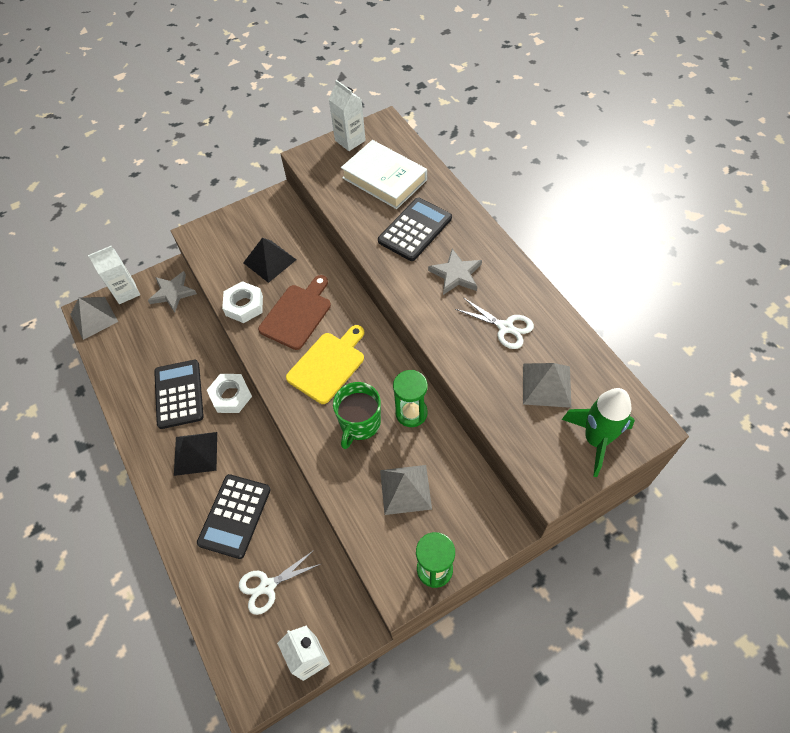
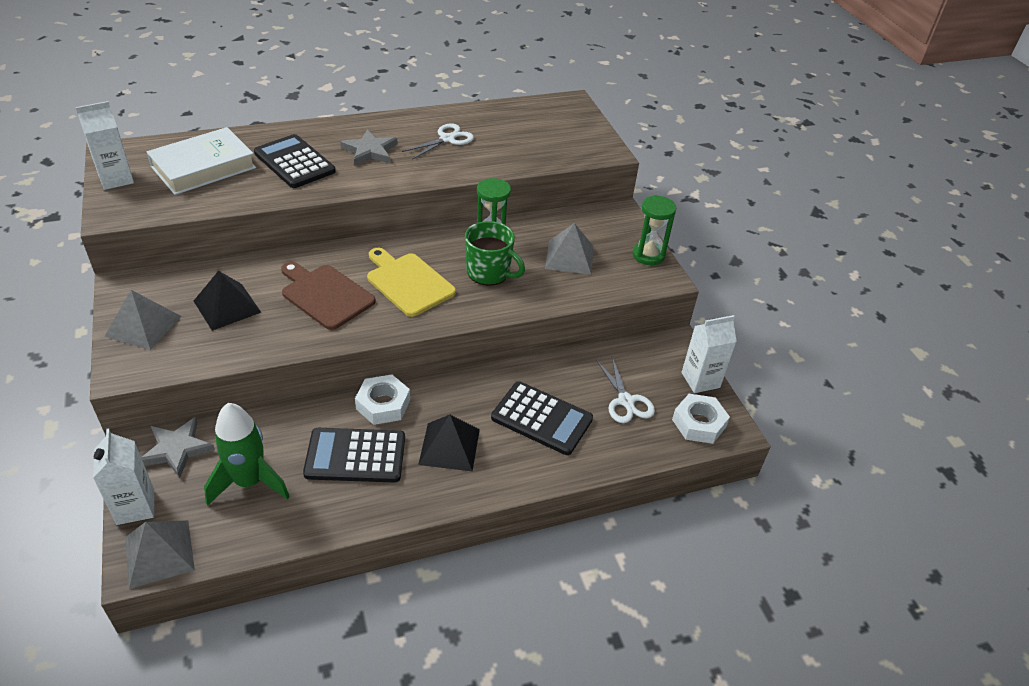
camera: 85 degrees left, 15 degrees down
(244, 305) = (283, 337): white nut -> white nut (699, 423)
(546, 385) = (516, 133): grey pyramid -> grey pyramid (143, 326)
(596, 440) = (575, 125): green rocket -> green rocket (249, 482)

